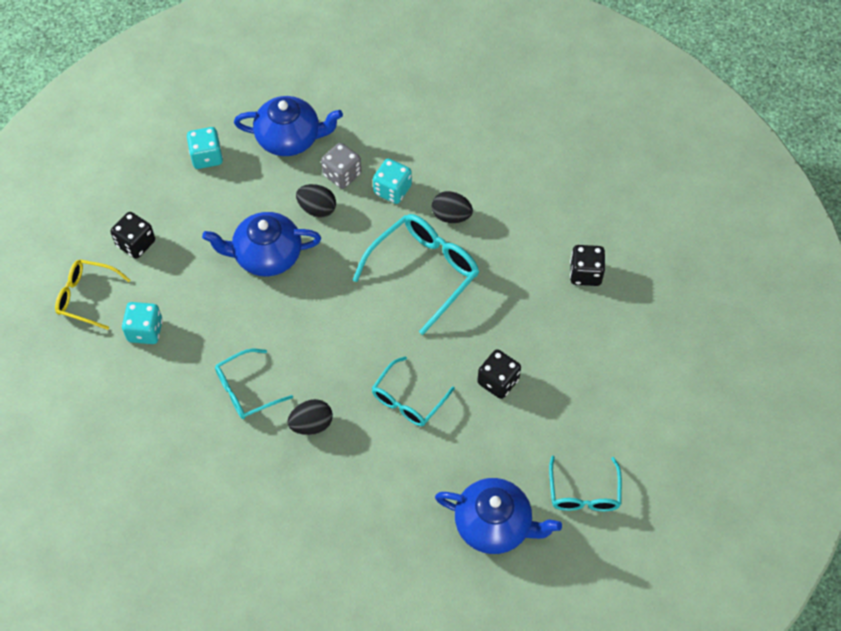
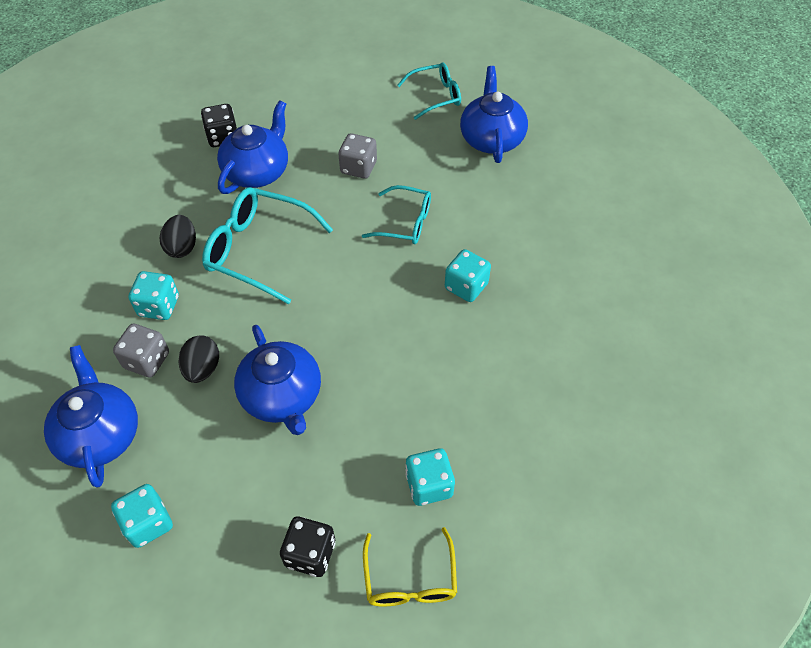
camera: 110 degrees left, 5 degrees down
(246, 390) = (456, 354): turquoise glasses -> none
(311, 424) = (466, 286): black egg -> turquoise dice
(498, 381) = (358, 168): black dice -> grey dice
(525, 293) = (258, 171): none -> blue teapot

